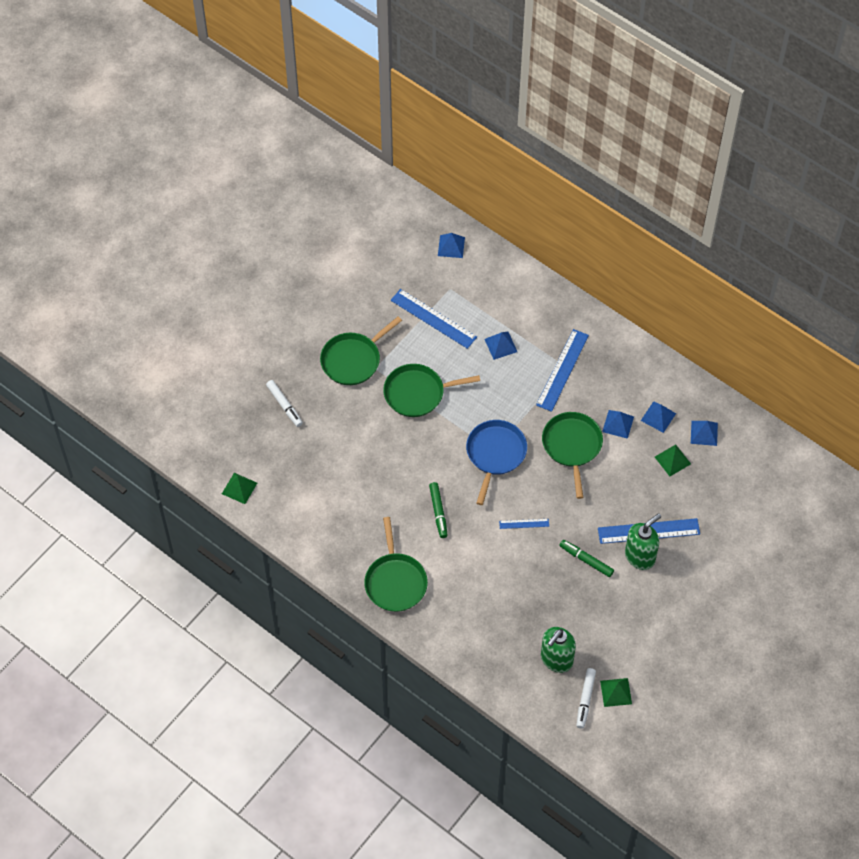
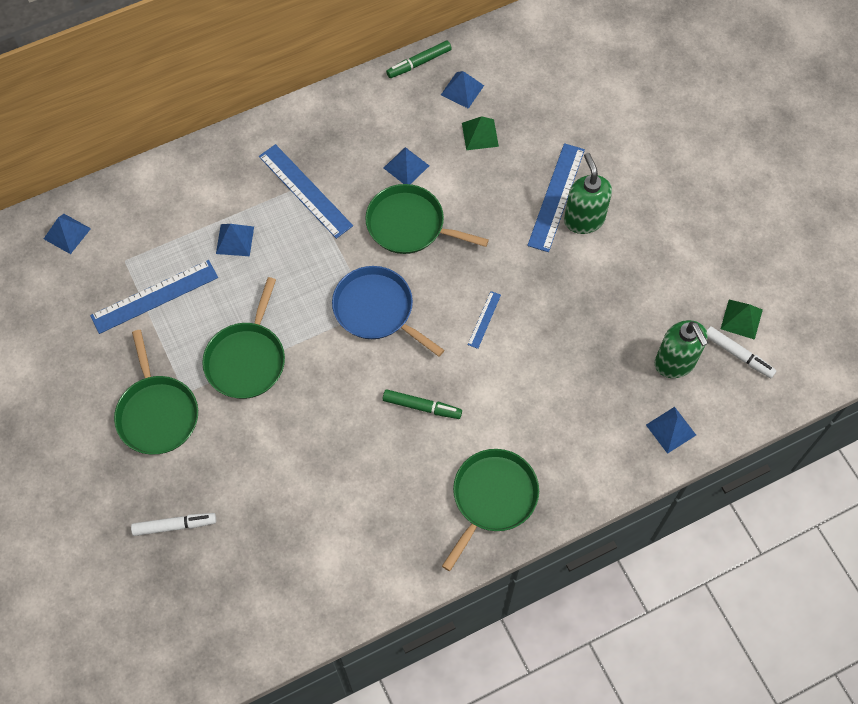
camera: 65 degrees left, 5 degrees up
(239, 488) = (264, 636): green pyramid -> none
(395, 581) = (492, 498): green pan -> green pan turned 75 degrees counterclockwise
(586, 560) = (563, 275): green marker -> green marker (419, 63)
(658, 417) = (418, 124): blue pyramid -> blue pyramid (671, 430)

